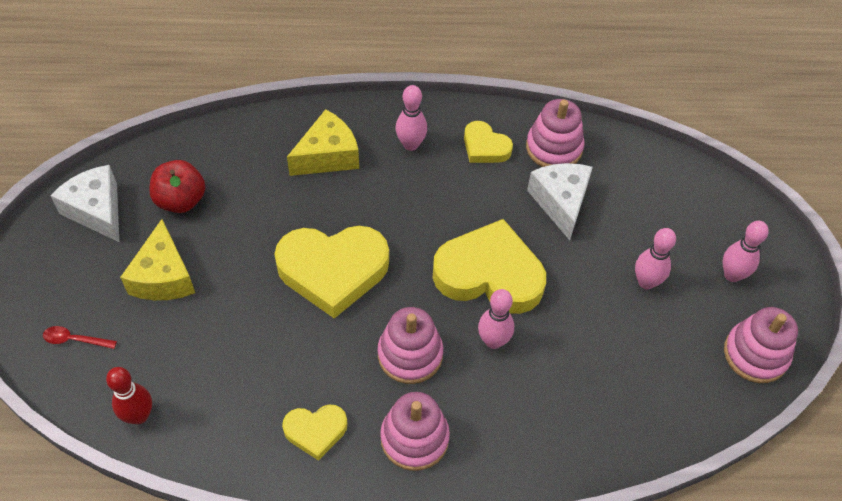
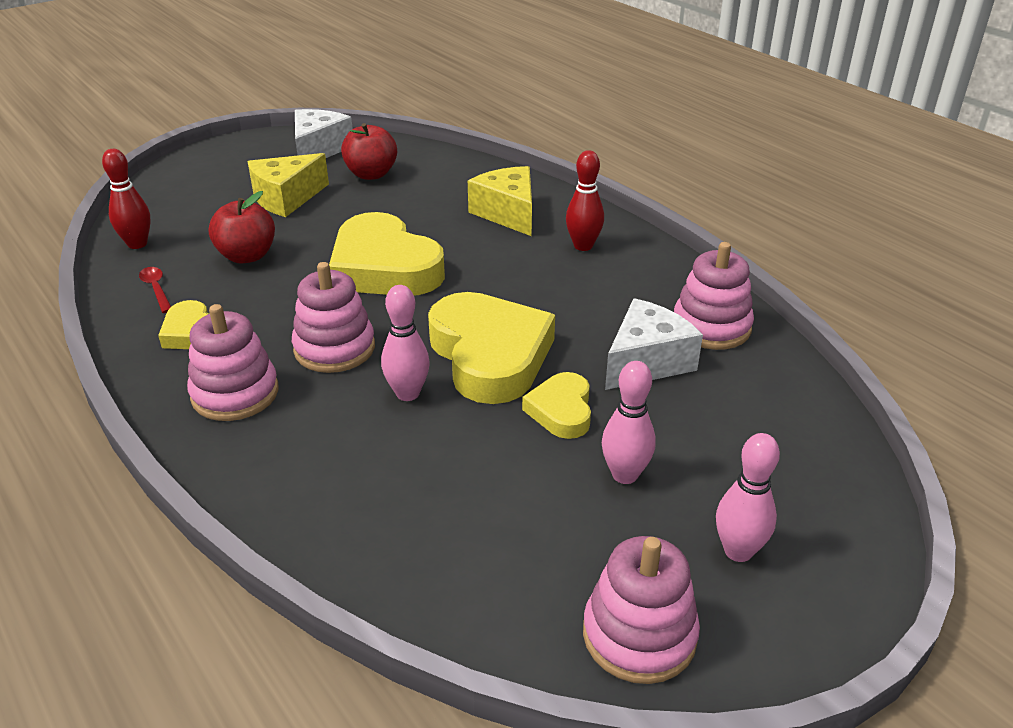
camera: 55 degrees right, 20 degrees down
(74, 340) = (187, 190): red spoon -> red spoon (156, 289)
(234, 348) = (247, 256): none -> red apple
(328, 156) = (507, 213): yellow cheese -> yellow cheese turned 135 degrees counterclockwise
(411, 144) = (583, 246): pink bowling pin -> red bowling pin
(485, 147) = (644, 286): yellow heart -> yellow heart (561, 410)

